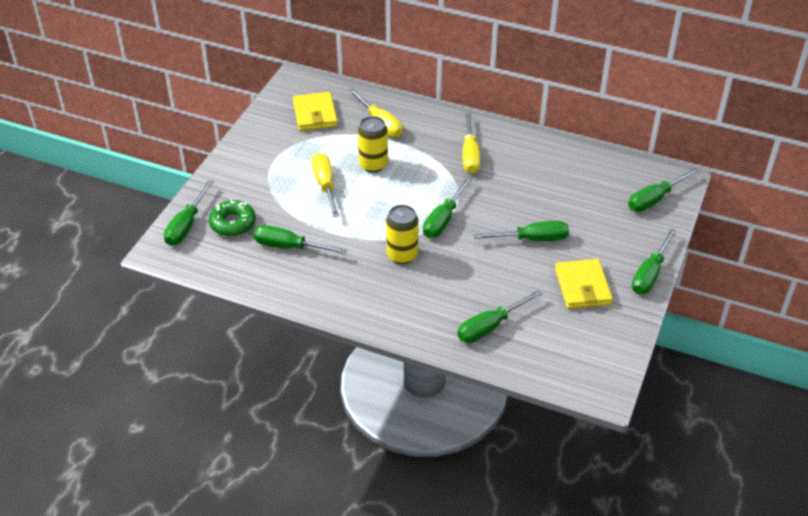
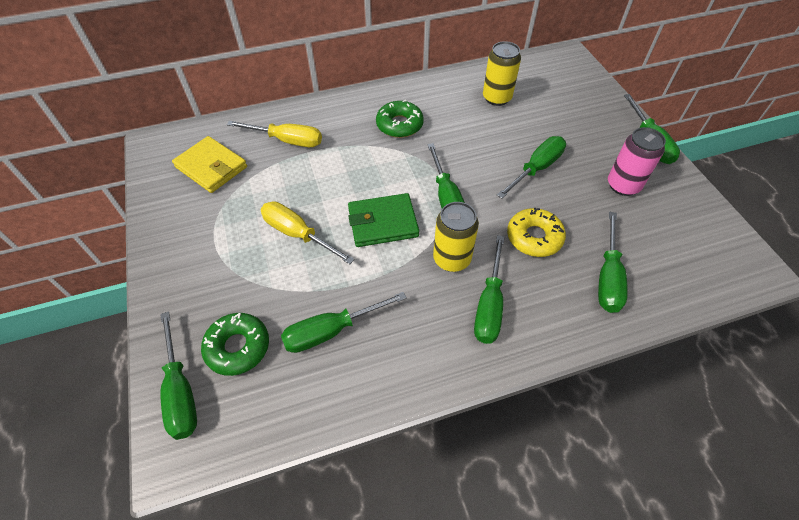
camera: 40 degrees left, 10 degrees up
(373, 165) = (324, 184): yellow can -> yellow can (497, 98)
(384, 209) = (383, 223): none -> green wallet
(470, 155) = (399, 125): yellow screwdriver -> green donut
(472, 276) = (534, 237): none -> yellow donut
(582, 287) = (623, 185): yellow wallet -> pink can
(654, 199) = (575, 81): green screwdriver -> green screwdriver (489, 305)

